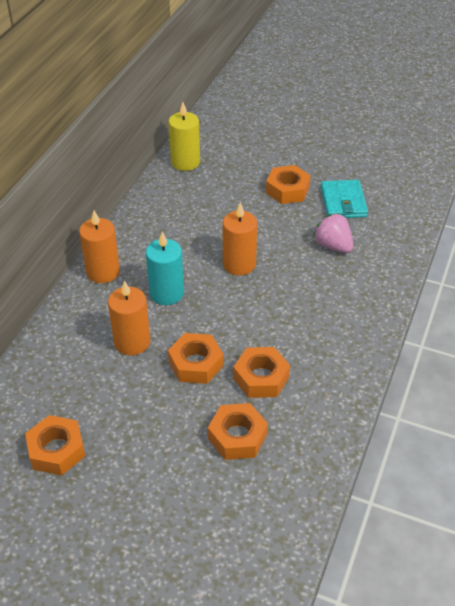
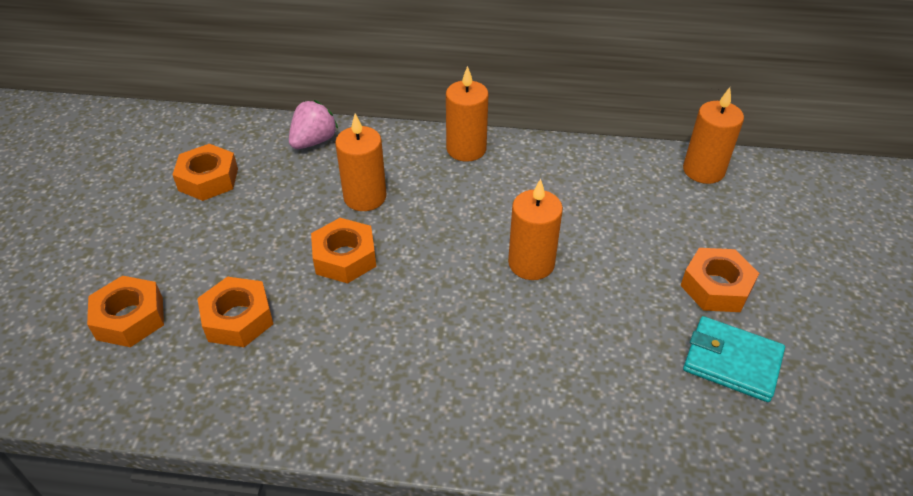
camera: 75 degrees right, 0 degrees up
(166, 293) = (451, 207): turquoise candle -> none
(185, 162) = (703, 170): yellow candle -> orange candle
(261, 378) = (335, 324): orange nut -> orange nut (130, 318)
(333, 246) = (621, 364): pink strawberry -> pink strawberry (314, 141)
(343, 202) = (732, 361): turquoise wallet -> turquoise wallet turned 45 degrees clockwise

